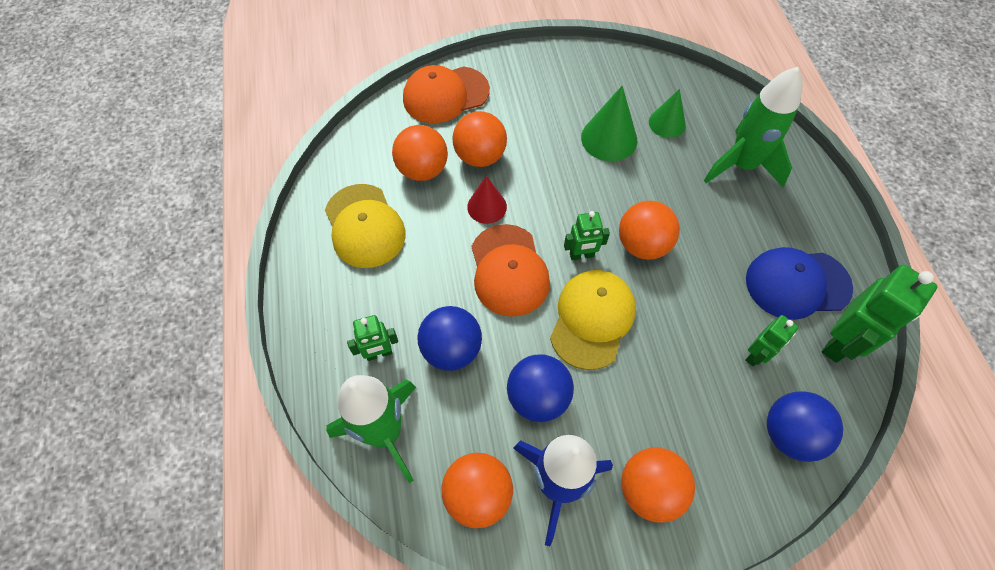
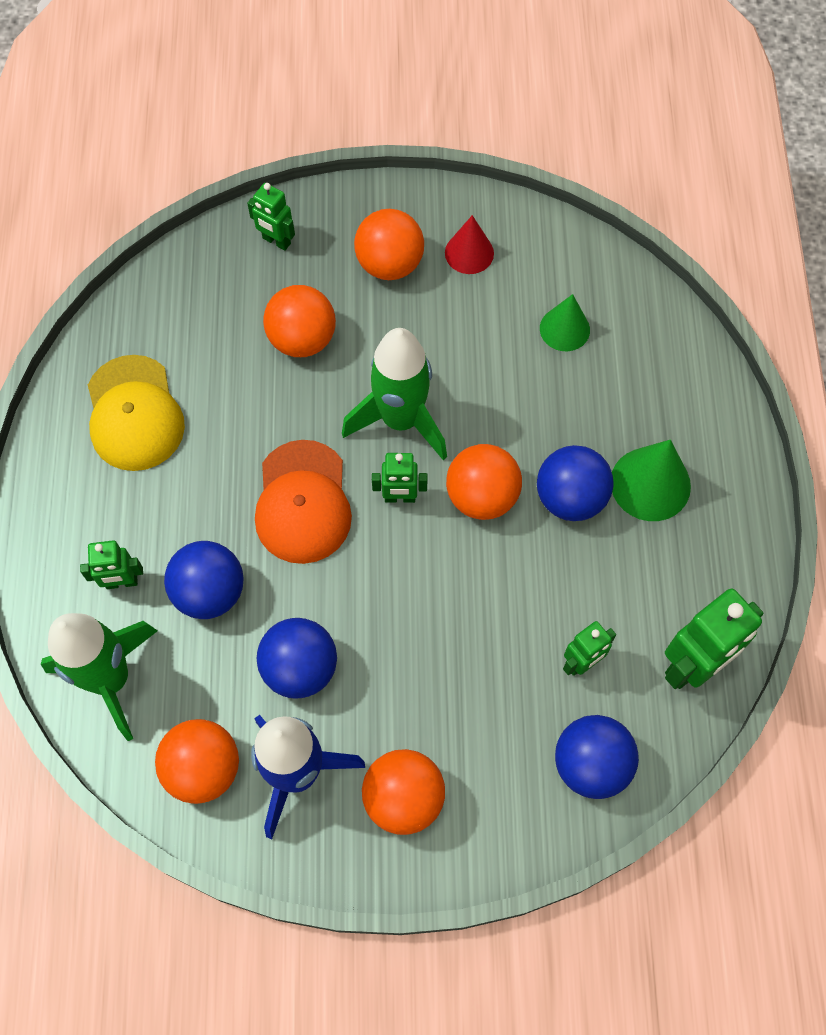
camera: 10 degrees right, 5 degrees up
(423, 170) = (223, 347): orange ball -> orange ball (390, 264)
(445, 95) = (276, 241): orange cap -> green robot
(487, 206) = (295, 412): red cone -> red cone (469, 253)
(592, 319) = (391, 583): yellow cap -> none
(609, 138) = (479, 340): green cone -> green cone (650, 484)
(707, 236) = (570, 497): none -> blue ball
(741, 165) = (647, 407): green rocket -> green rocket (401, 420)
(797, 284) = (665, 580): blue cap -> none

